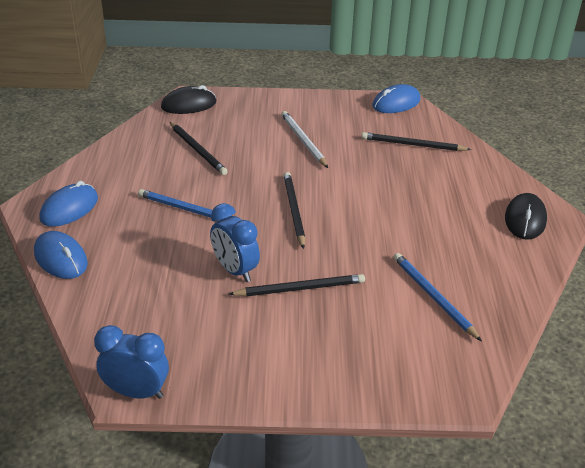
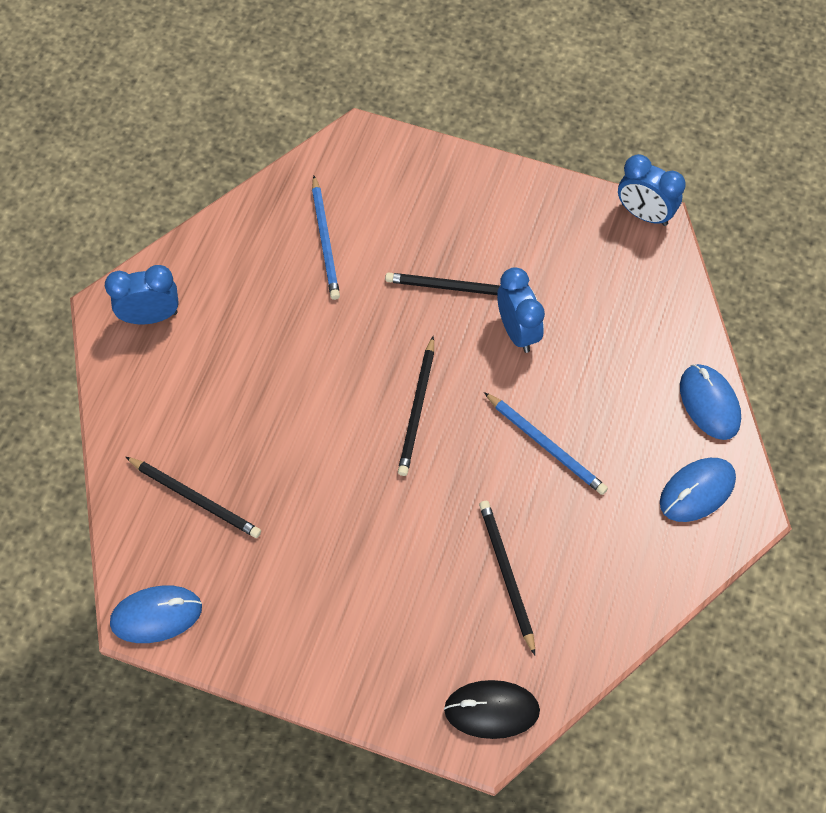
camera: 160 degrees left, 25 degrees up
(303, 141) = (346, 554): white pencil -> none
(525, 219) = (151, 316): black mouse -> blue clock

